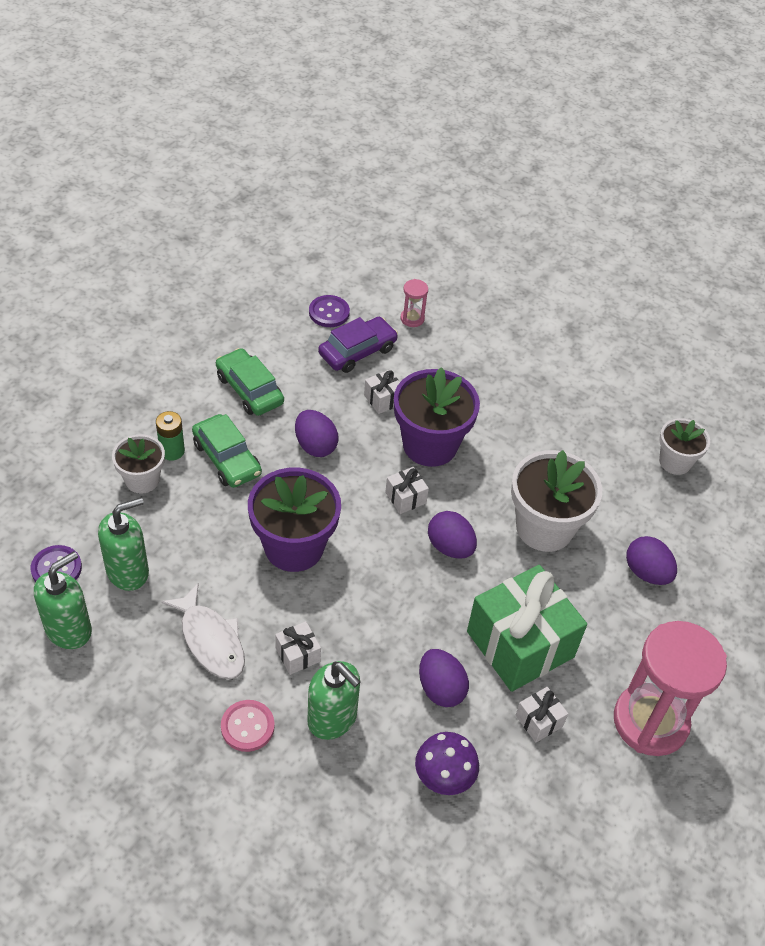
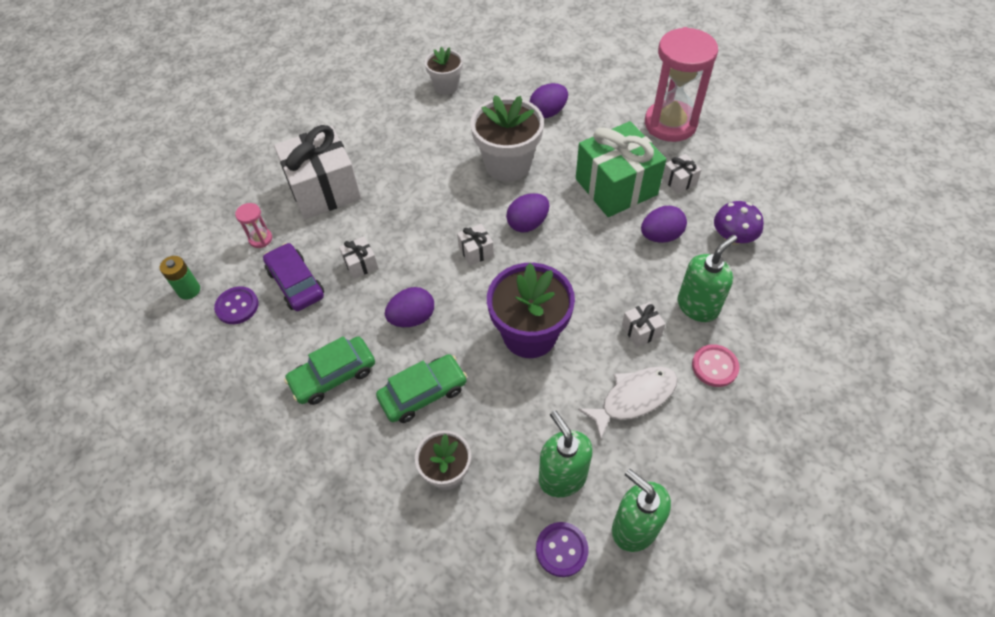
camera: 80 degrees left, 5 degrees up
(172, 451) = (409, 445): green battery -> green battery (189, 290)
(430, 445) = (418, 232): purple flower pot -> none
(484, 360) = (324, 189): none -> white gift

